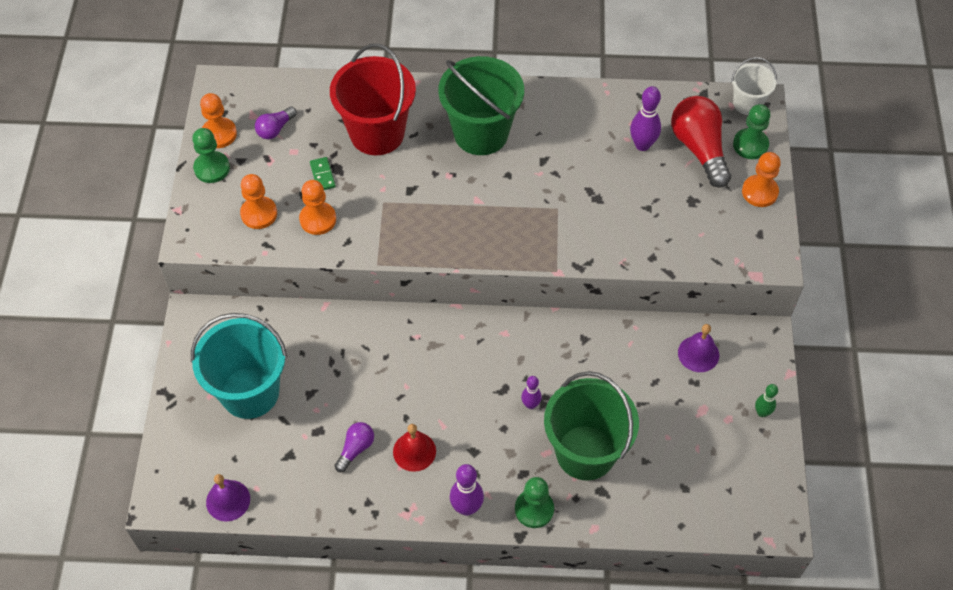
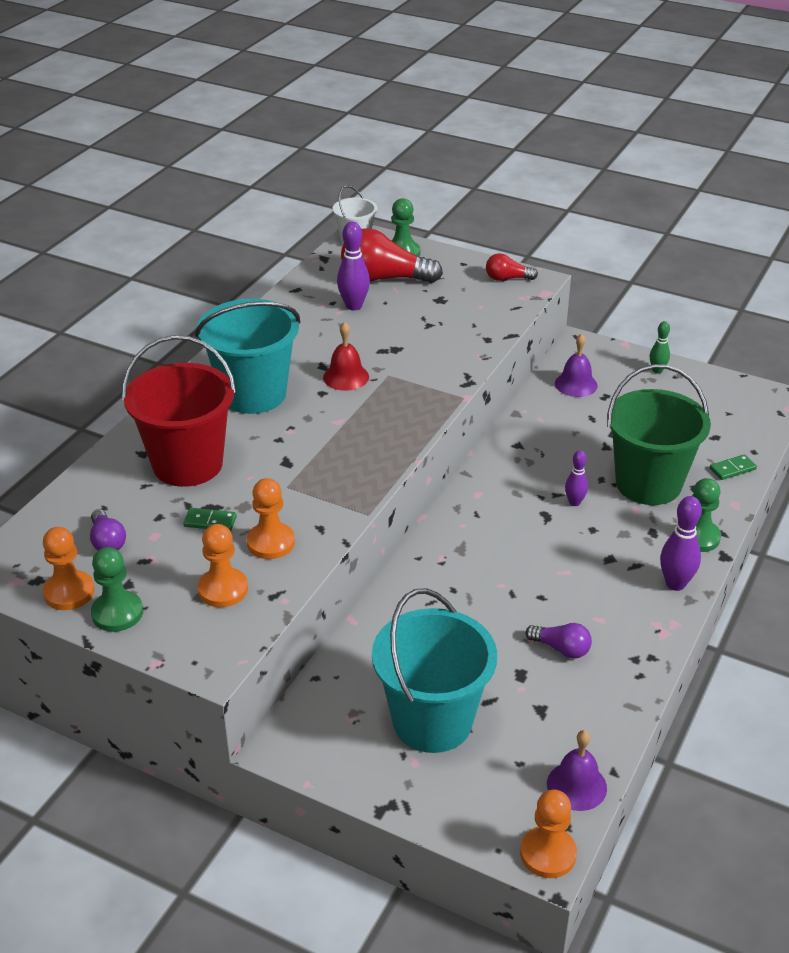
camera: 65 degrees left, 20 degrees down
(356, 449) = (561, 649): purple light bulb -> purple light bulb turned 150 degrees clockwise
(414, 451) = (587, 602): red bell -> red bell (346, 377)
(481, 133) = (253, 394): green bucket -> turquoise bucket
(644, 514) = (732, 469): none -> green domino
(759, 192) = (457, 264): orange pawn -> orange pawn (548, 854)
(761, 238) = (507, 278): none -> red light bulb

